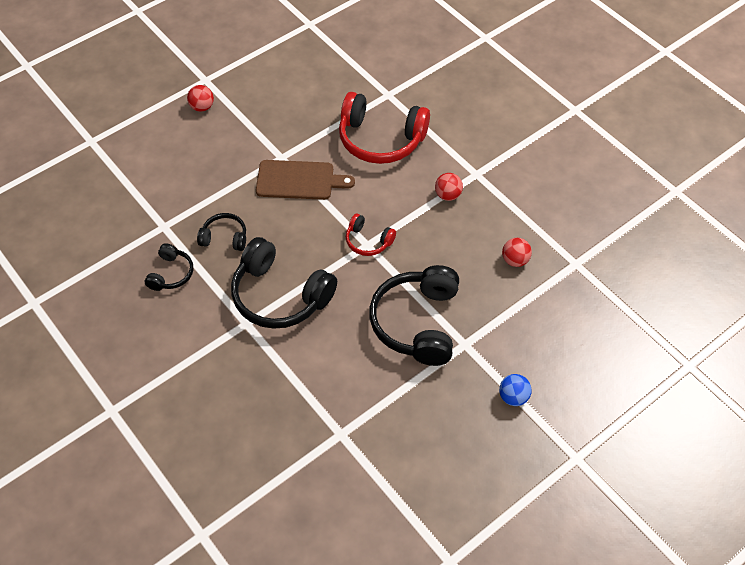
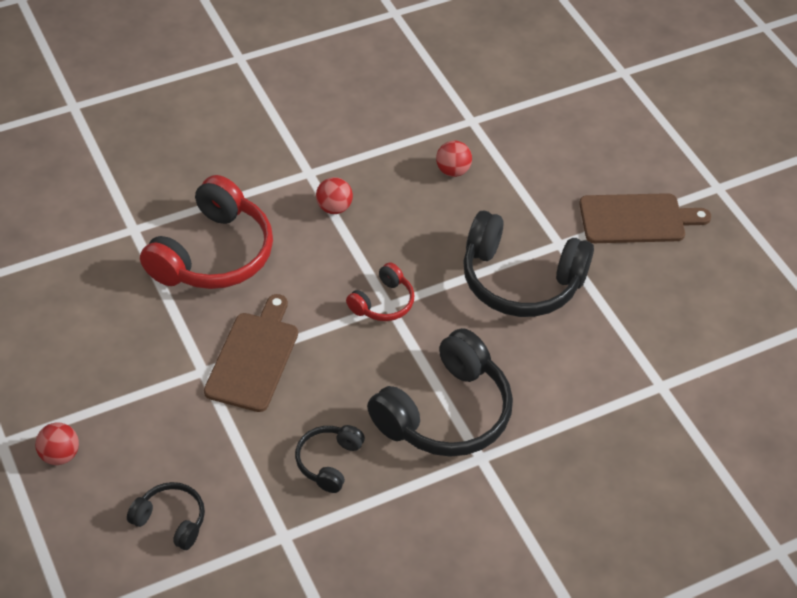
camera: 80 degrees left, 5 degrees down
(171, 274) = (374, 537): black headphones -> black headphones (171, 520)
(513, 397) = (637, 219): blue ball -> brown cutting board

